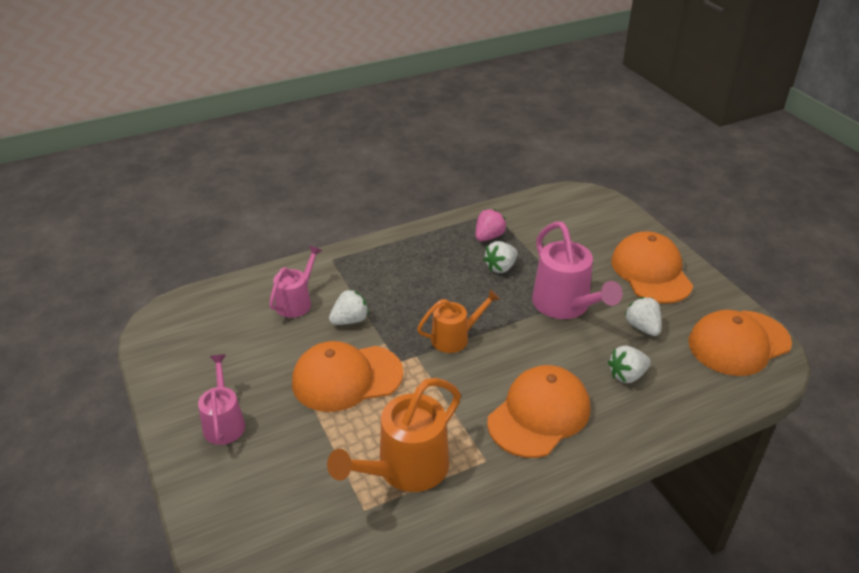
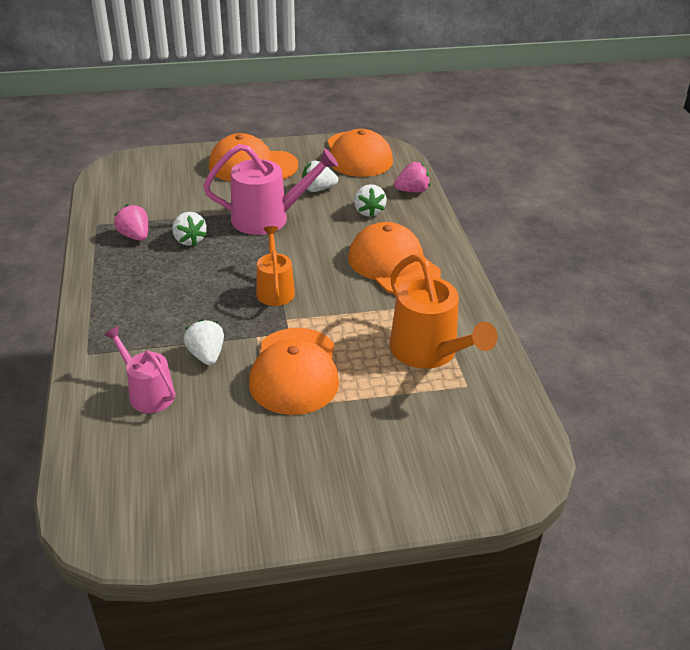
camera: 75 degrees left, 0 degrees up
(224, 422) = (319, 476): pink watering can -> none
(696, 404) = (412, 191): none -> pink strawberry

